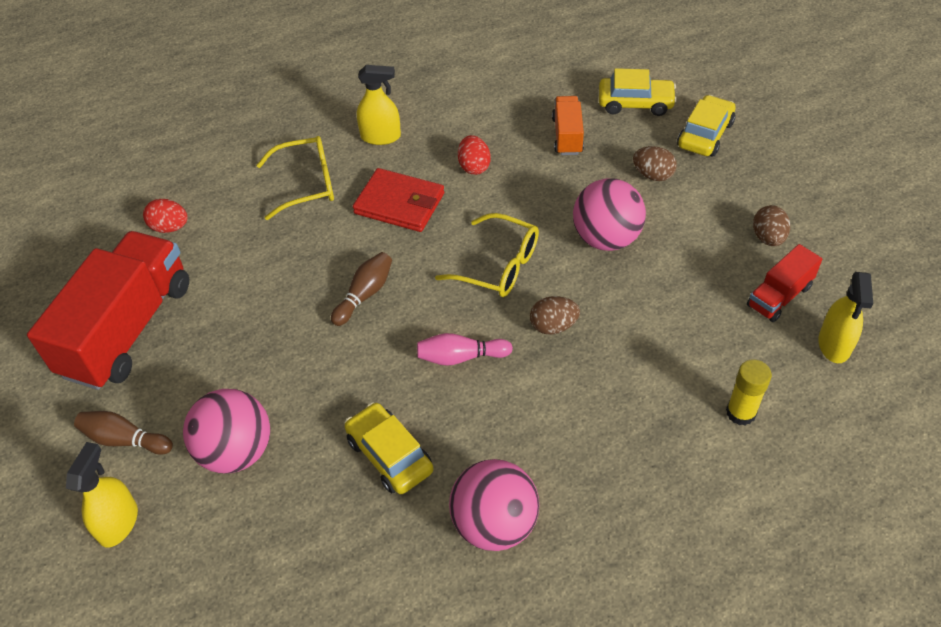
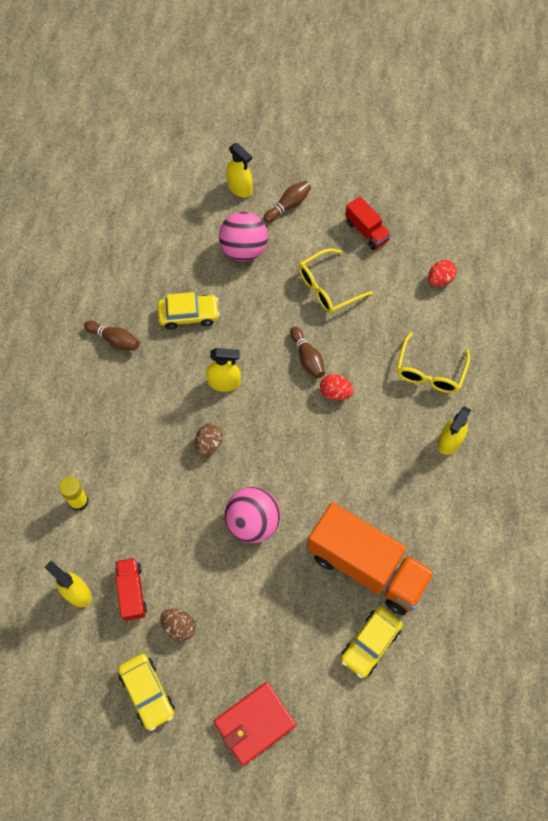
camera: 120 degrees right, 15 degrees up
(128, 329) = (366, 231): red truck -> red truck, size x0.48
(399, 203) = (373, 417): red wallet -> red wallet (254, 724)
(461, 357) = (224, 382): pink bowling pin -> yellow spray bottle
(474, 167) = (377, 483): red egg -> red egg (335, 393)
(494, 524) = (114, 340): pink ball -> brown bowling pin
(499, 266) = (276, 443): yellow glasses -> yellow glasses (327, 288)
(567, 136) = (367, 567): orange truck -> orange truck, size x2.07
(653, 175) = (287, 597): brown egg -> none
(705, 135) = (302, 668): yellow car -> yellow car (147, 692)

